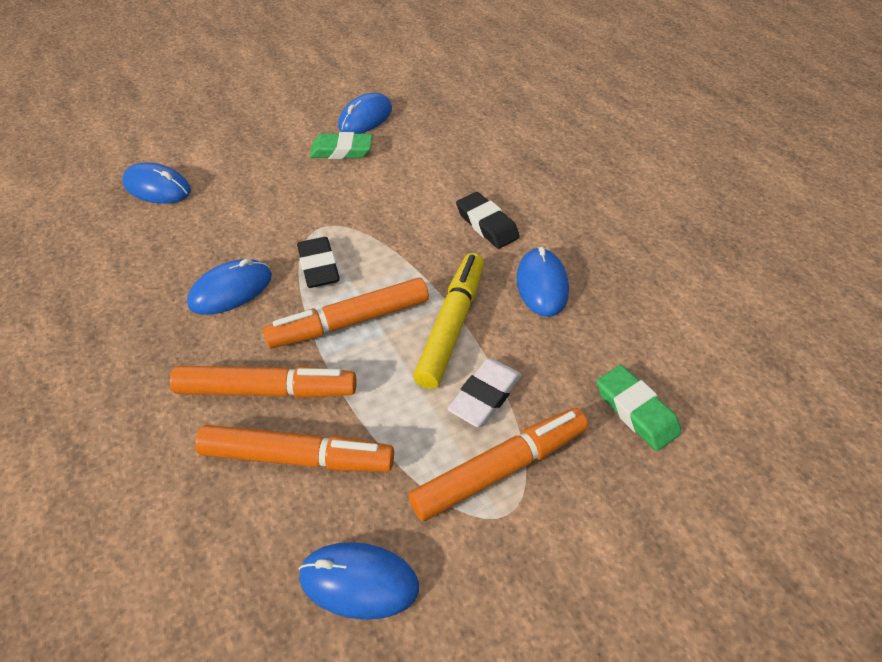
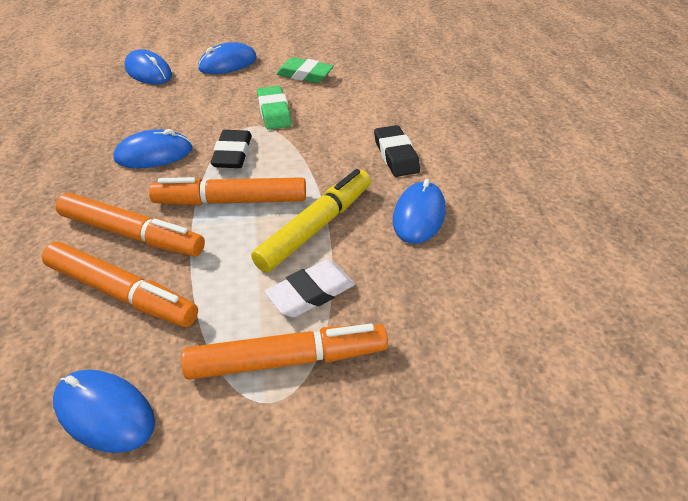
camera: 20 degrees right, 5 degrees down
(365, 118) = (339, 55): blue mouse -> blue mouse (228, 63)
(636, 411) = (450, 350): green eraser -> green eraser (274, 112)

